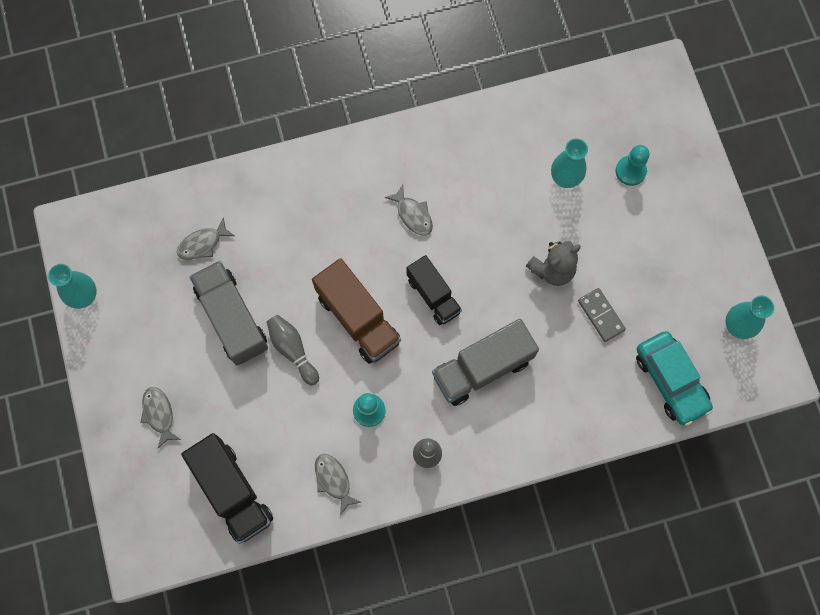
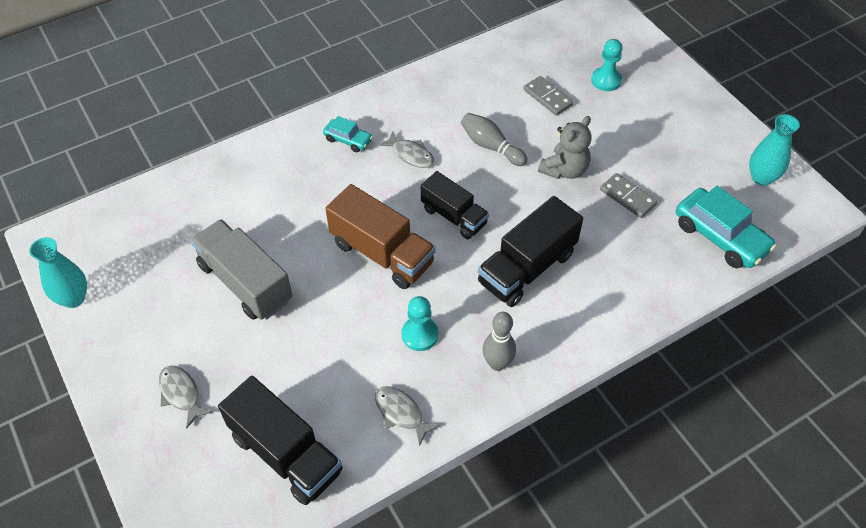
camera: 15 degrees left, 20 degrees down
(202, 244) = (198, 223): grey fish -> none
(293, 350) = (319, 297): grey bowling pin -> grey bowling pin (491, 146)
(359, 182) = (348, 140): none -> turquoise car
(482, 368) = (527, 268): grey truck -> black truck
(565, 178) = (547, 97): turquoise vase -> grey domino

